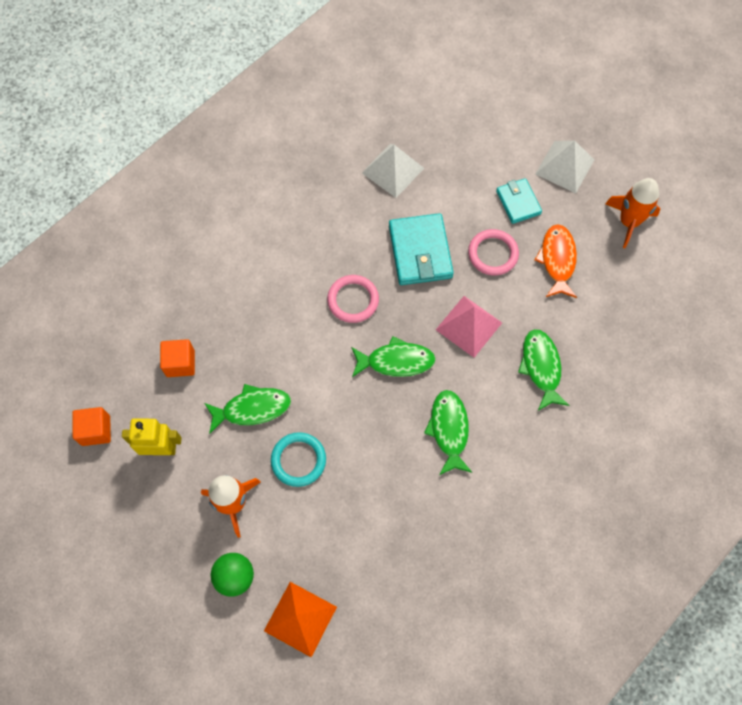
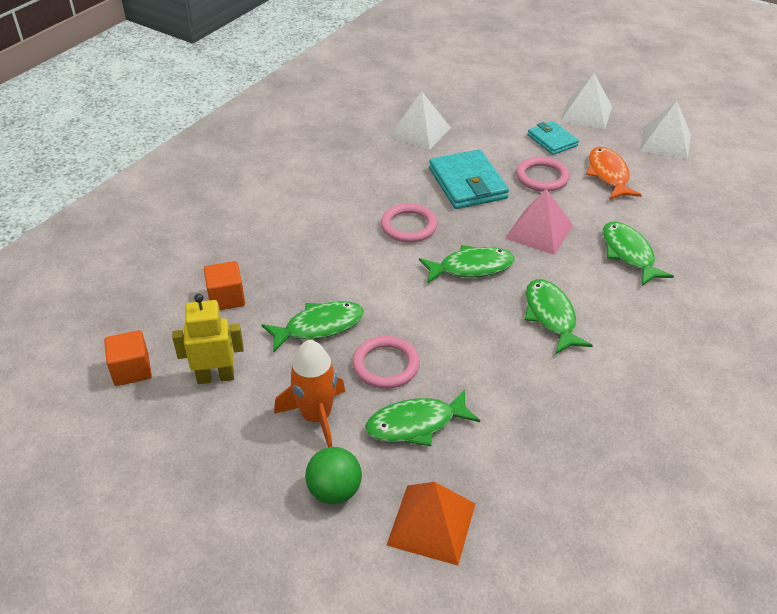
camera: 10 degrees left, 25 degrees down
(298, 460) = (386, 365): turquoise ring -> pink ring
(309, 525) = (416, 424): none -> green fish
(629, 222) = (665, 142): orange rocket -> white pyramid

